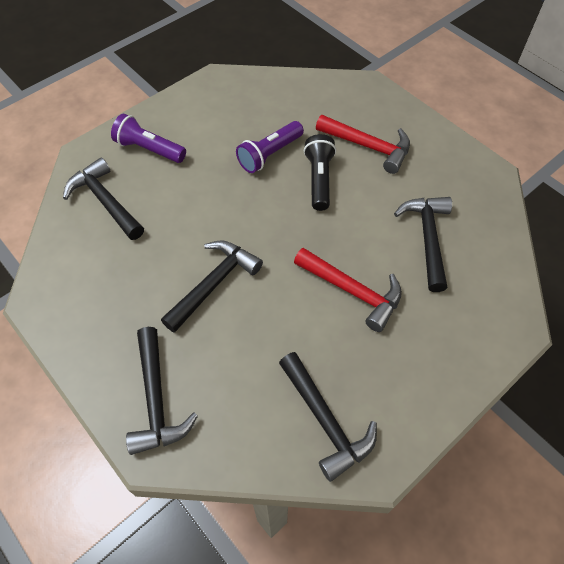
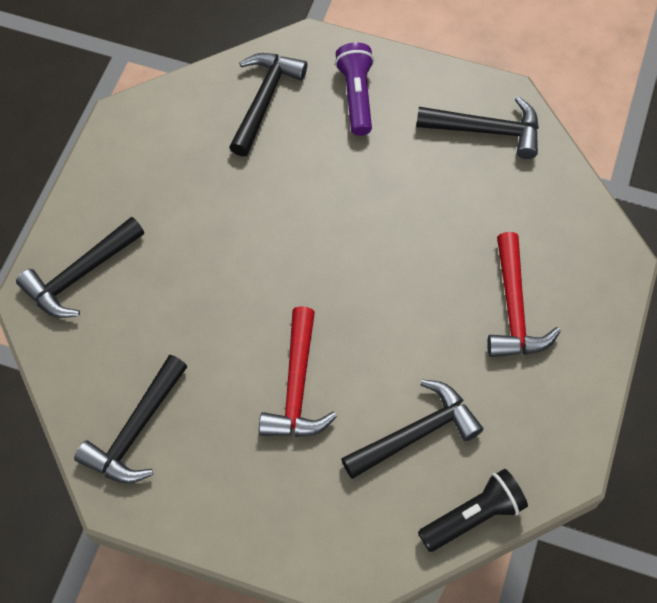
camera: 60 degrees right, 5 degrees up
(214, 284) = (227, 253): black hammer -> black hammer (486, 130)
(269, 154) = (429, 213): purple flashlight -> none
(319, 179) = (427, 281): black flashlight -> black flashlight (473, 516)

